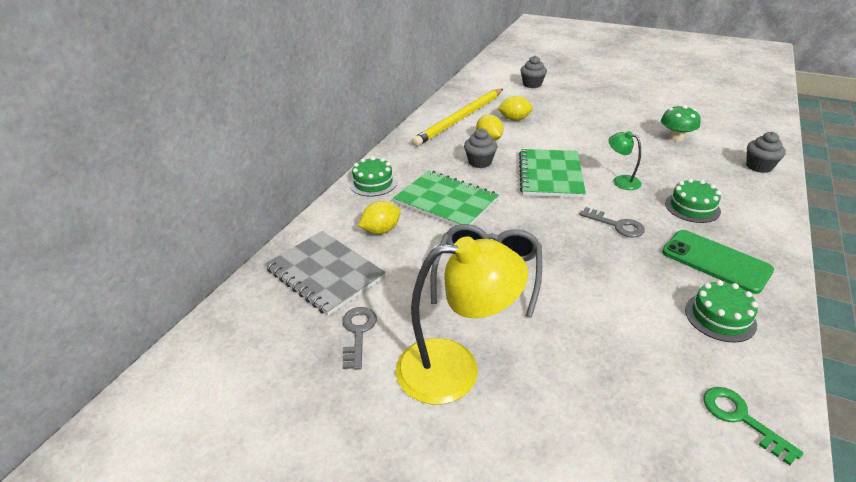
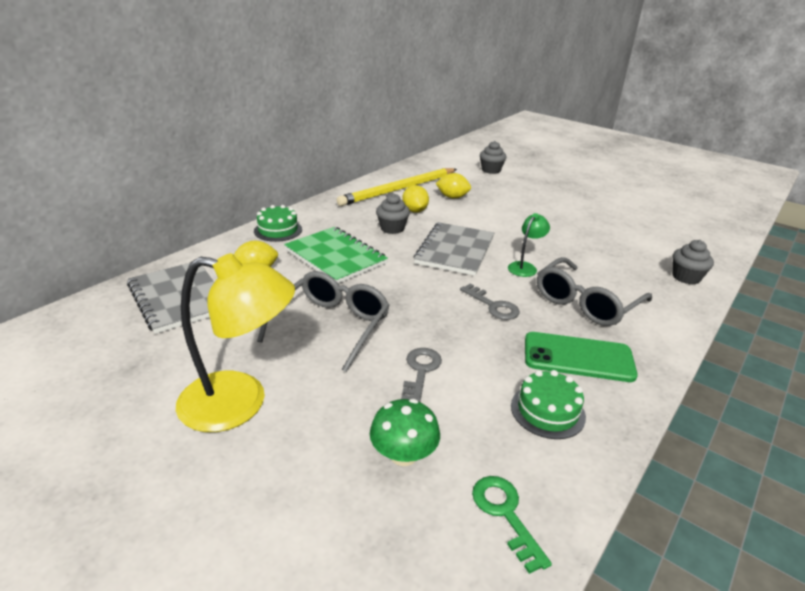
camera: 10 degrees right, 5 degrees down
(358, 332) = (172, 353): grey key -> grey key (420, 371)
(550, 175) = (455, 250): green notebook -> grey notebook
(621, 181) = (525, 267): green lamp -> green lamp turned 75 degrees clockwise
(676, 137) = (610, 237): green mushroom -> green mushroom (403, 454)
(692, 207) = (585, 303): green cake -> grey glasses
(715, 261) = (578, 357): green phone -> green phone turned 45 degrees counterclockwise

